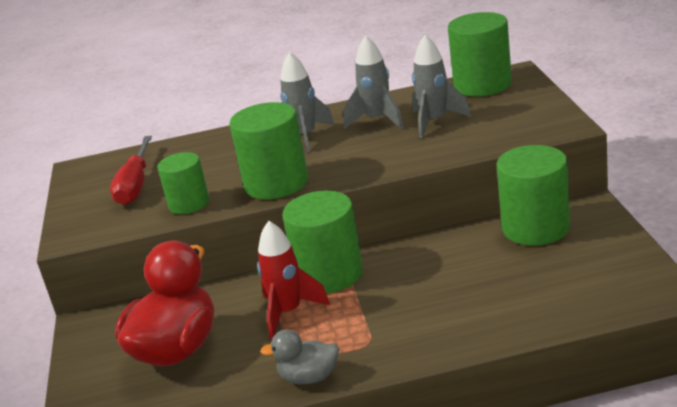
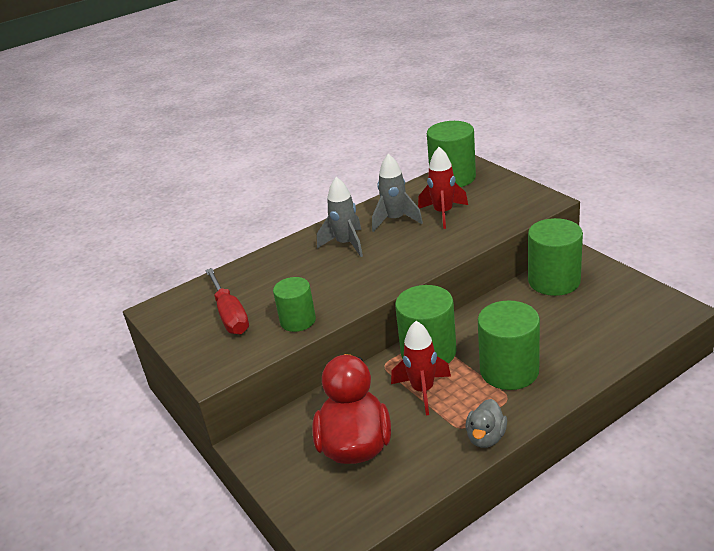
camera: 25 degrees left, 5 degrees up
(276, 183) = (360, 288): green cylinder -> green cylinder (509, 370)
(309, 378) = (486, 437): grey duck -> grey duck turned 45 degrees counterclockwise
(435, 122) = (443, 213): grey rocket -> red rocket

